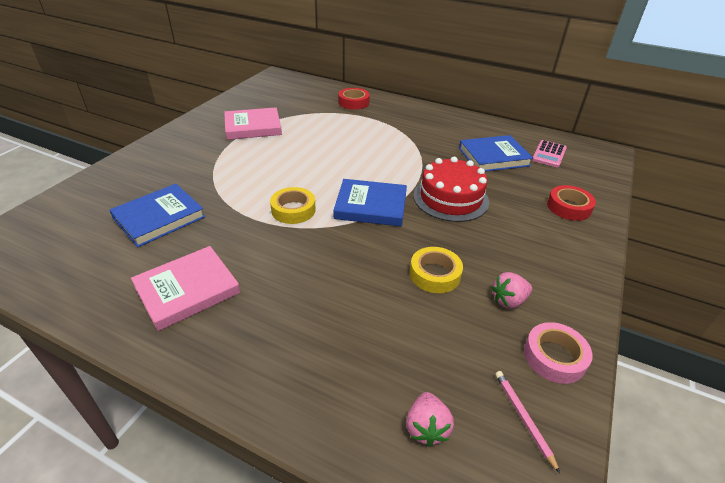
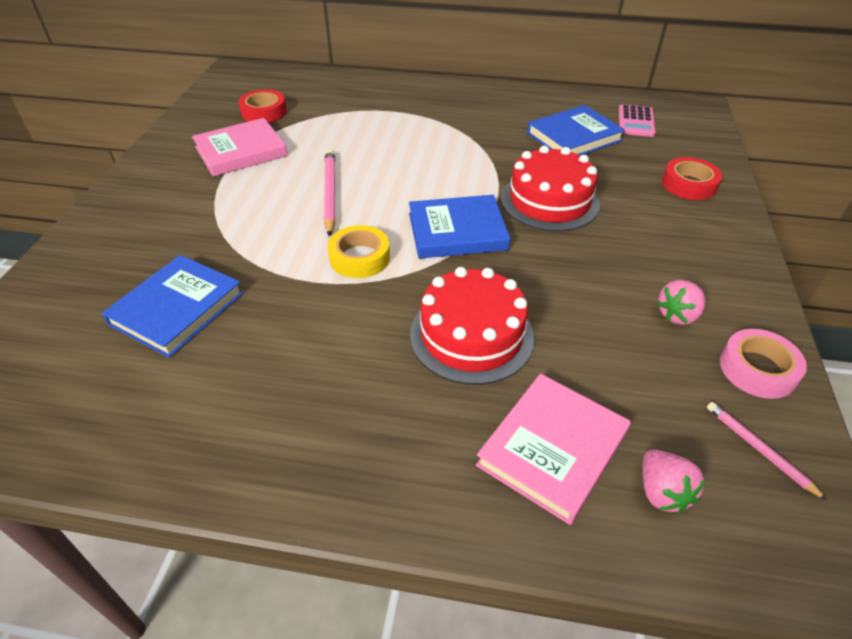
camera: 15 degrees left, 5 degrees up
(187, 290) = (274, 400): pink book -> pink book (552, 449)
(296, 164) = (330, 193): none -> pink pencil
(343, 279) = (471, 335): none -> red cake
(353, 102) = (362, 93): red tape -> red tape (264, 112)
(435, 274) = (579, 303): yellow tape -> none

